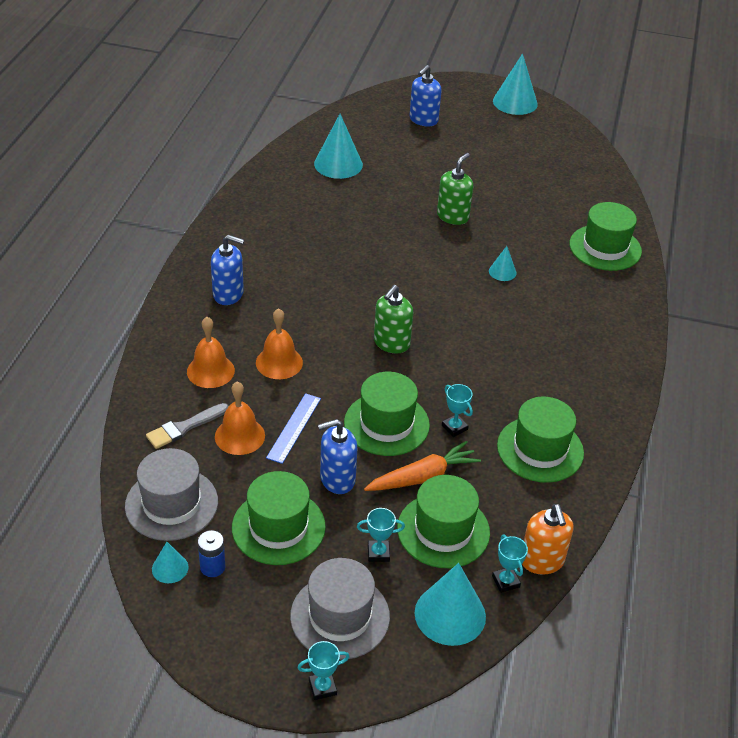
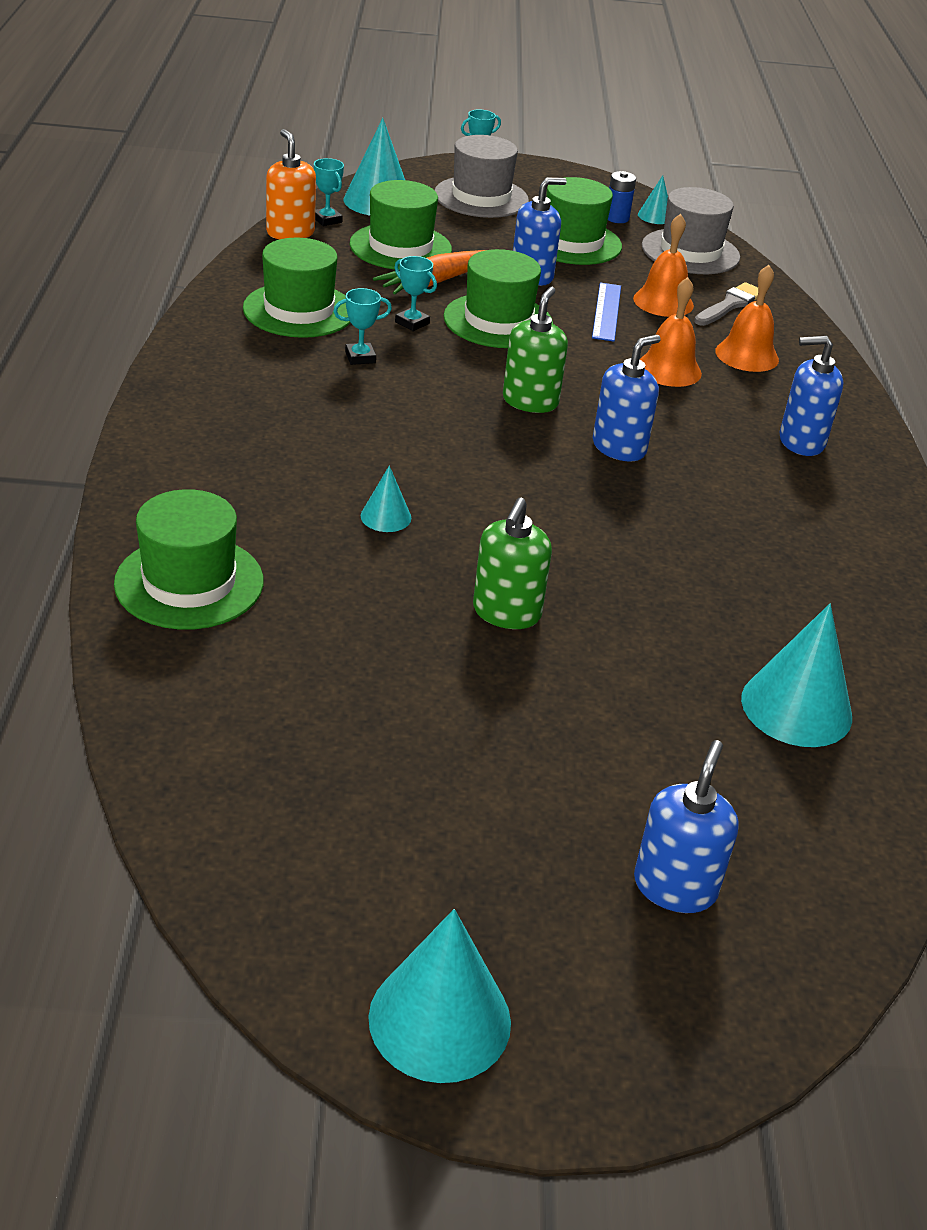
camera: 165 degrees right, 5 degrees down
(349, 302) = (619, 447): none -> blue soap dispenser
(378, 553) = (462, 231): turquoise trophy -> turquoise trophy (360, 357)

